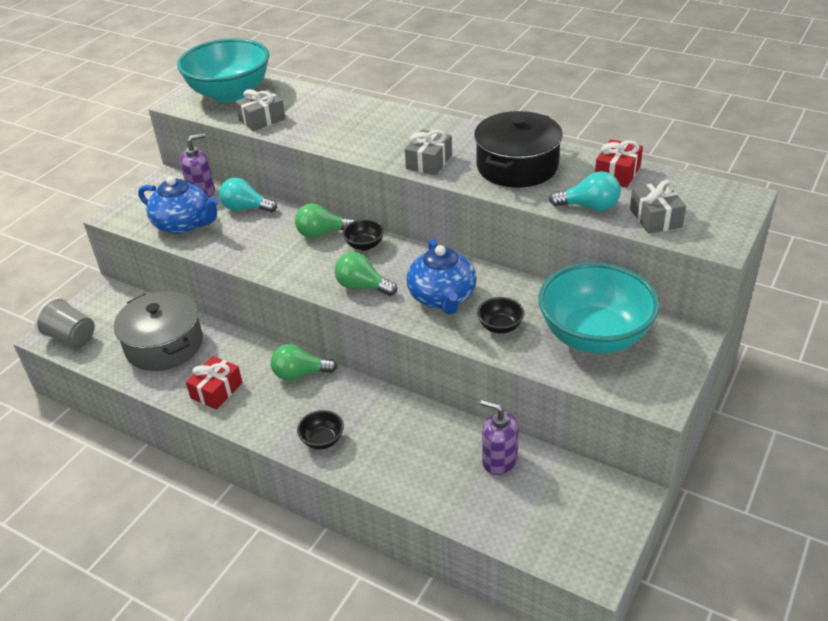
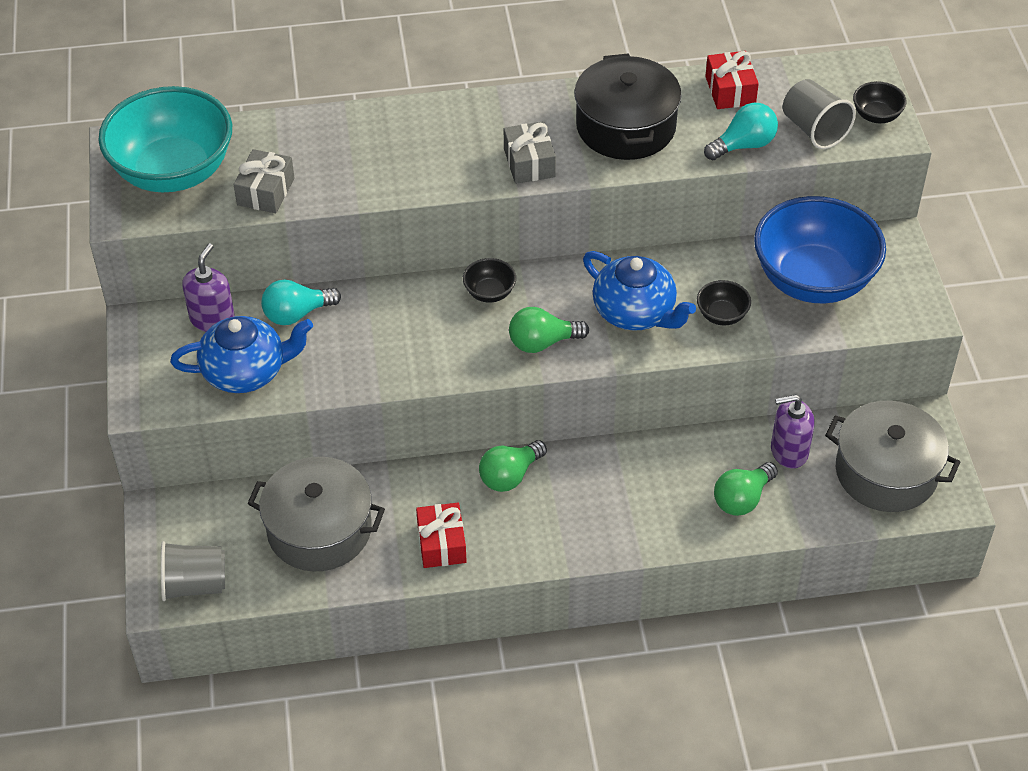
camera: 40 degrees left, 10 degrees up
(322, 233) = (426, 301): green light bulb -> green light bulb (742, 499)
(322, 440) = (609, 529): black bowl -> black bowl (876, 115)
(560, 517) = (886, 472): none -> grey pot
(594, 336) = (813, 280): turquoise bowl -> blue bowl
(655, 218) = (814, 130): grey gift -> grey cup

